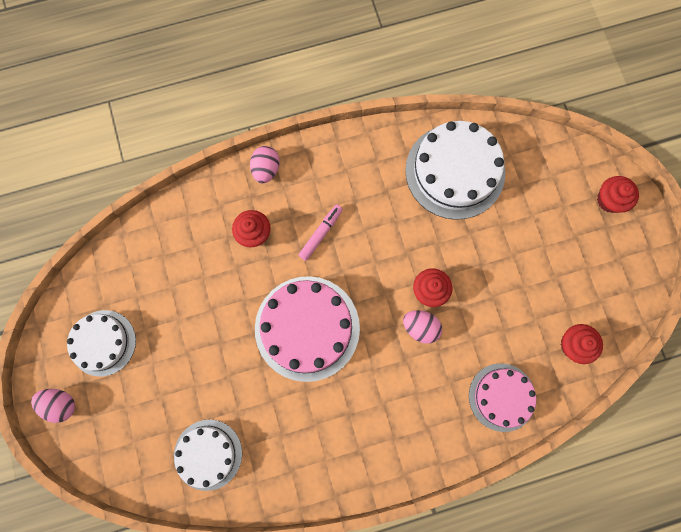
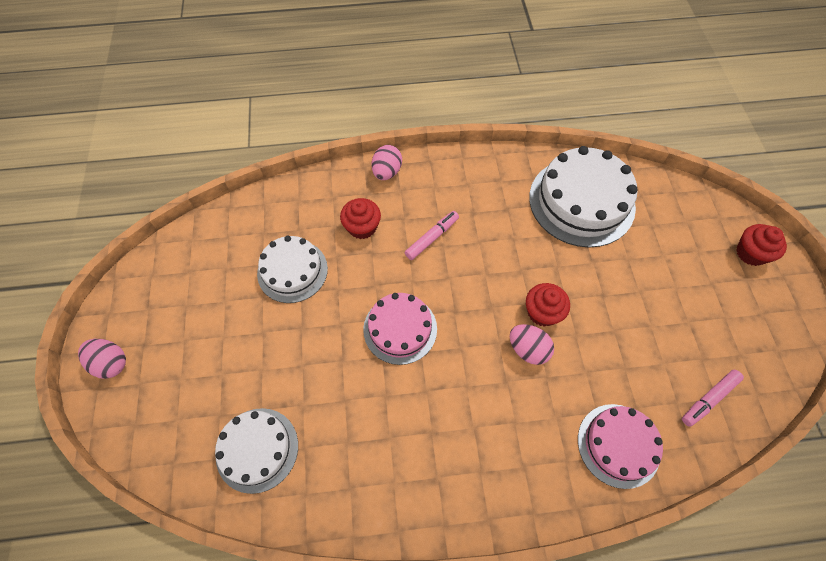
camera: 10 degrees right, 15 degrees down
(103, 343) = (176, 307): white cake -> white cake (292, 271)
(307, 328) = (400, 329): pink cake -> pink cake, size x0.62
(574, 345) = (709, 399): red cupcake -> pink marker

